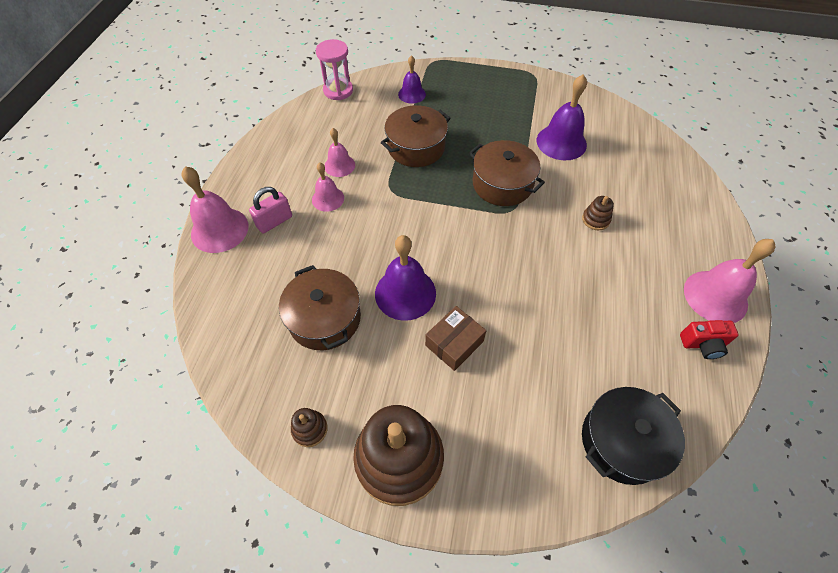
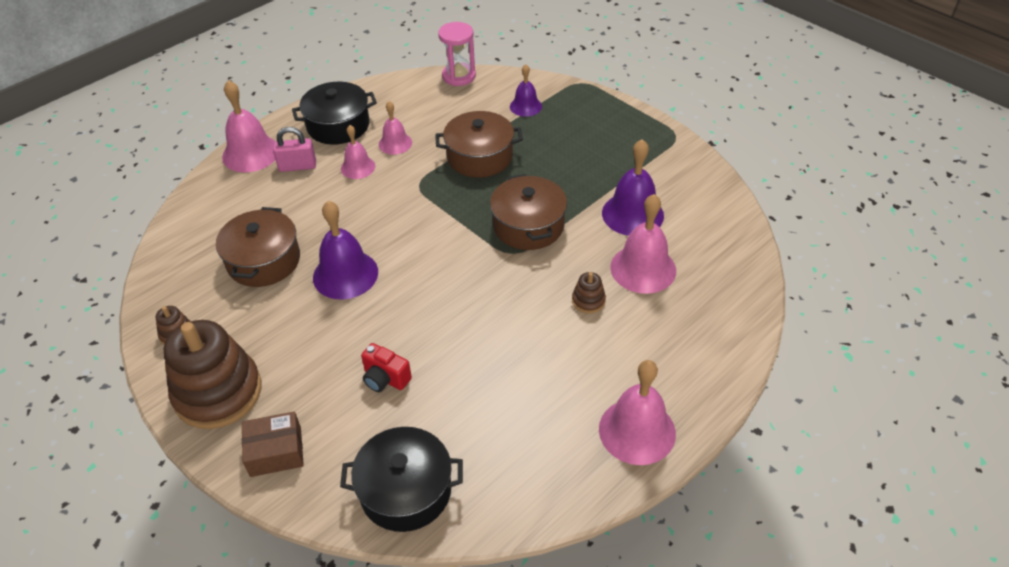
camera: 35 degrees right, 10 degrees down
(276, 171) = (338, 125): none -> black pot
(454, 343) = (345, 334): brown box -> brown box (275, 451)
(606, 178) = (643, 268): none -> pink bell
(703, 344) = (573, 463): red camera -> red camera (385, 379)

